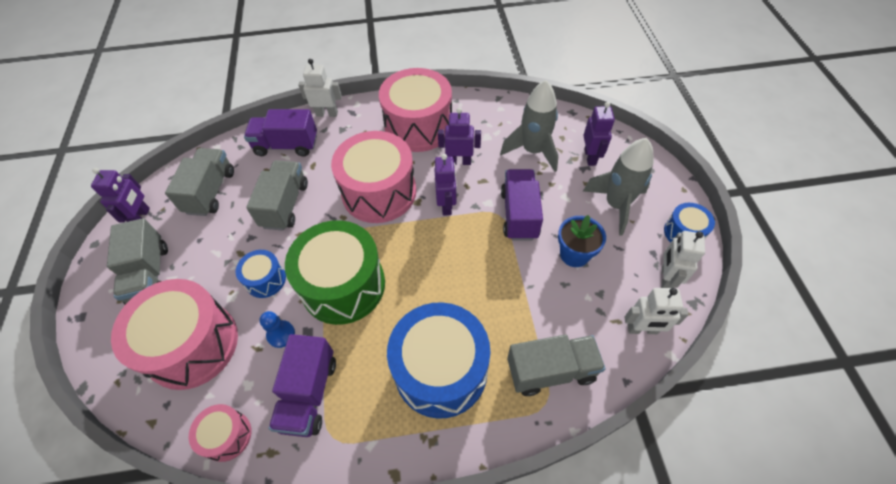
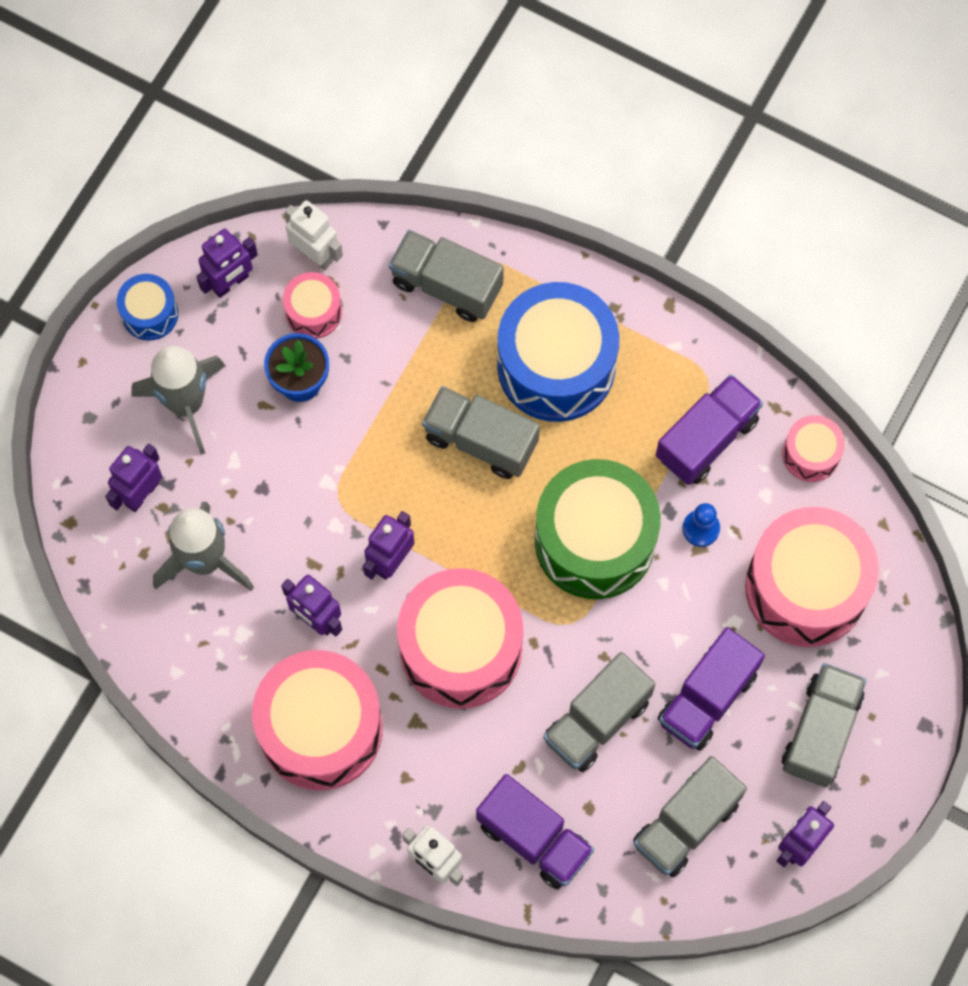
camera: 145 degrees left, 15 degrees up
(265, 279) = (682, 616): blue drum -> none
(450, 293) = (480, 440): none -> grey truck
(519, 214) = (313, 479): purple truck -> purple truck (707, 698)
(607, 295) = (313, 312): none -> pink drum
(666, 278) = (230, 283): white robot -> purple robot

